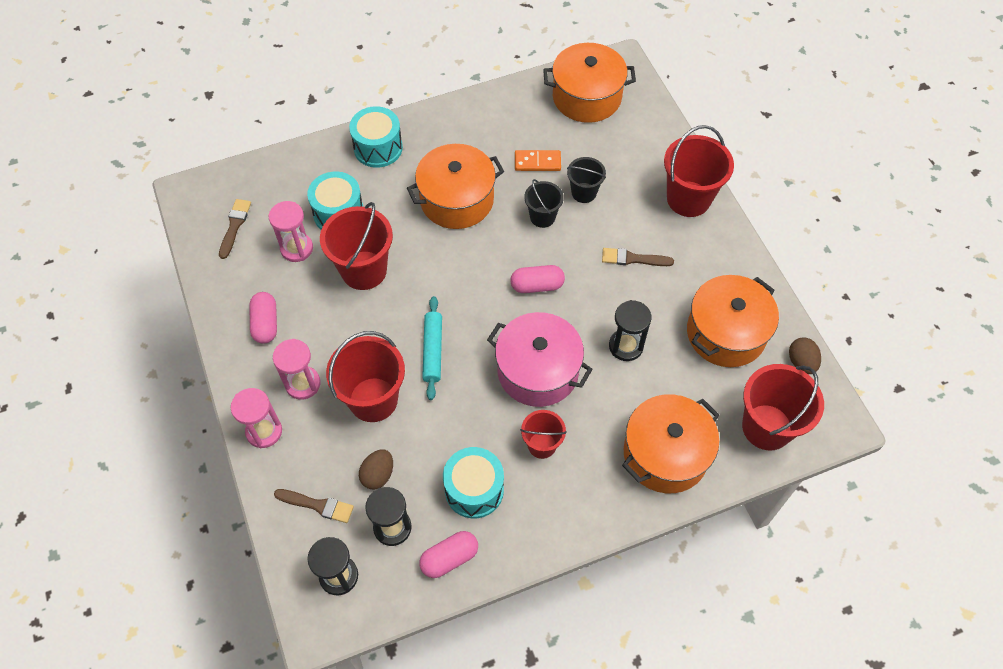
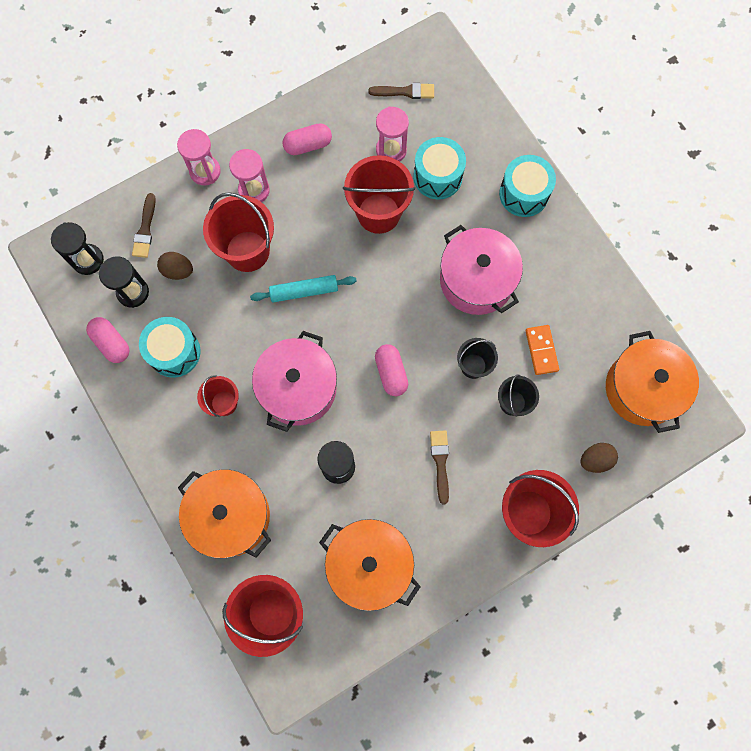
camera: 80 degrees right, 15 degrees up
(457, 200) = (476, 280): orange pot -> pink pot
(801, 362) = (348, 644): brown egg -> brown egg (595, 460)

